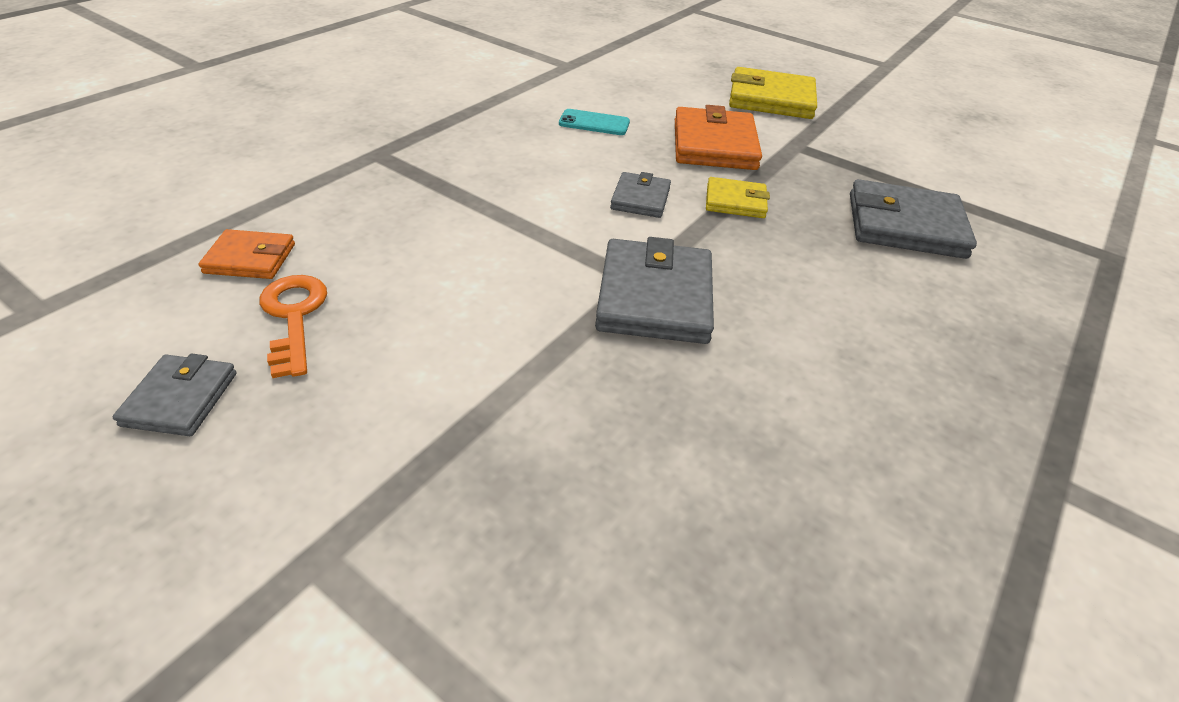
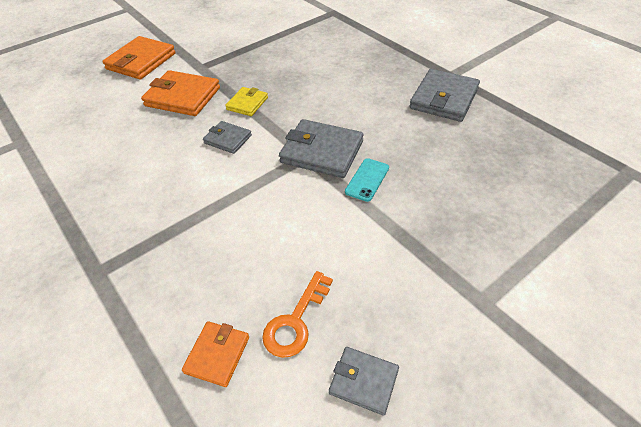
camera: 70 degrees left, 5 degrees up
(294, 317) = (295, 321): orange key -> orange key turned 60 degrees counterclockwise
(594, 123) = (123, 143): turquoise phone -> turquoise phone (367, 180)
(771, 99) = (141, 61): yellow wallet -> orange wallet
(905, 225) = (291, 56): grey wallet -> grey wallet (444, 99)

